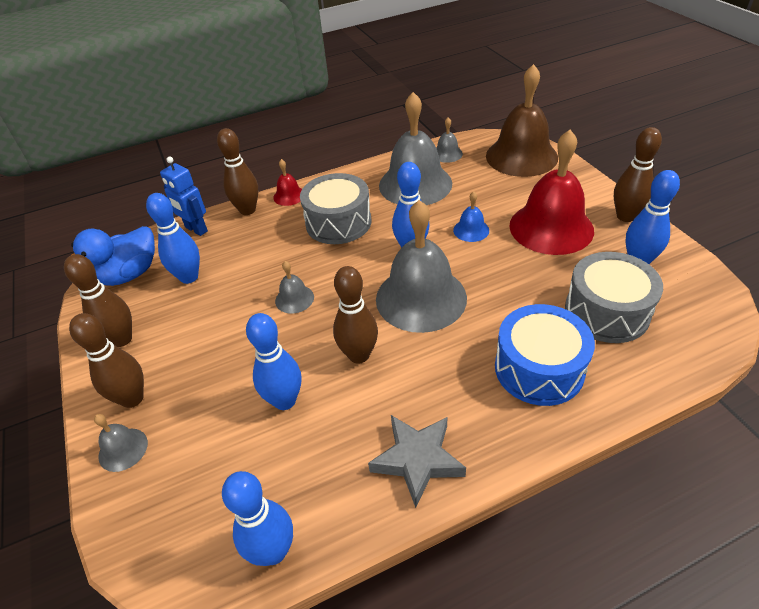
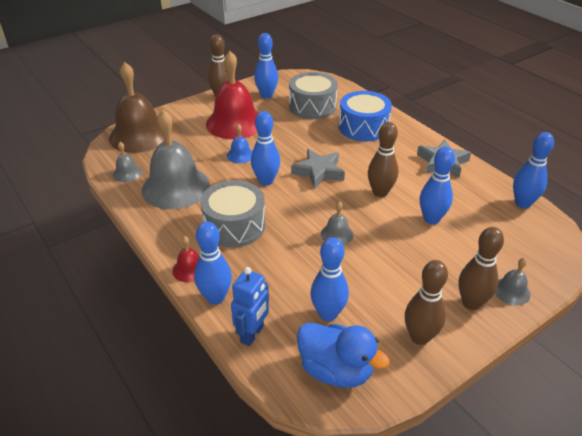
camera: 105 degrees left, 5 degrees down
(247, 210) = (215, 297): brown bowling pin -> blue bowling pin
(421, 298) = (319, 172): grey bell -> grey star

